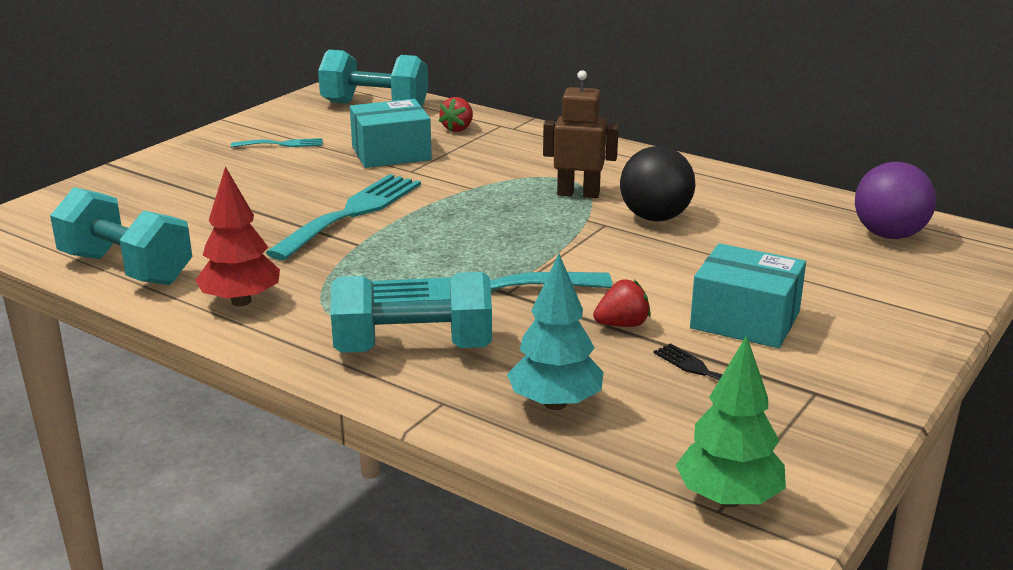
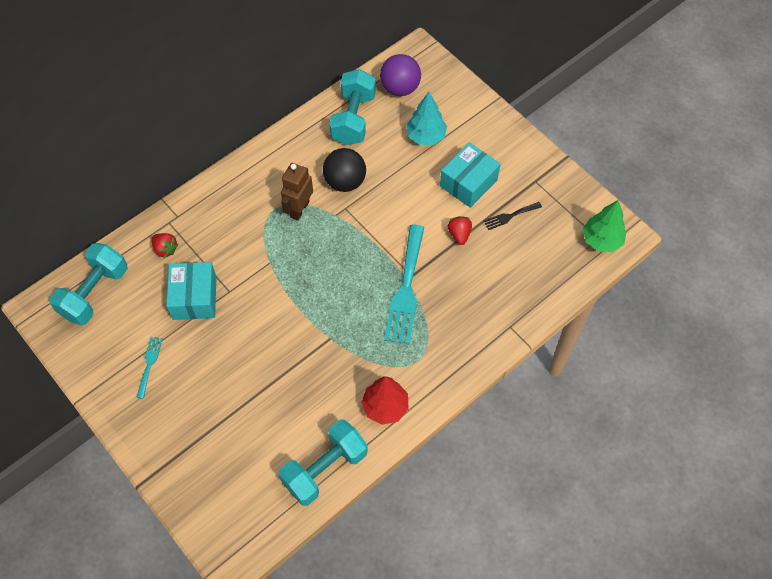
camera: 75 degrees left, 35 degrees up
(352, 213) = (285, 335): turquoise fork -> none
(413, 349) = (459, 330): turquoise dumbbell -> turquoise dumbbell (353, 119)
(555, 403) = (522, 281): turquoise tree -> turquoise tree (426, 136)

